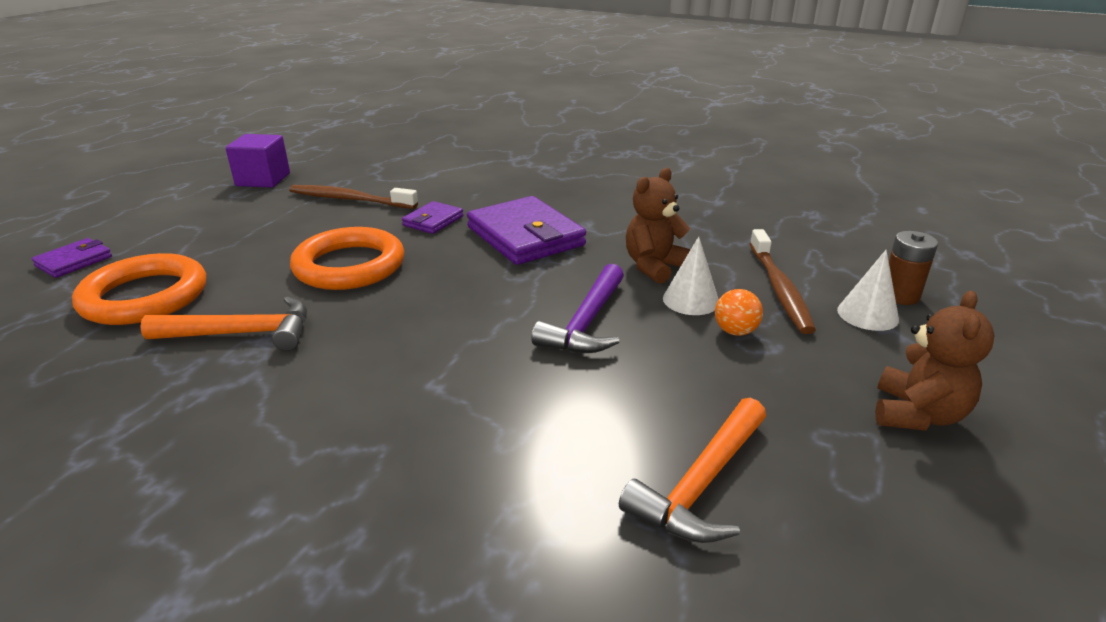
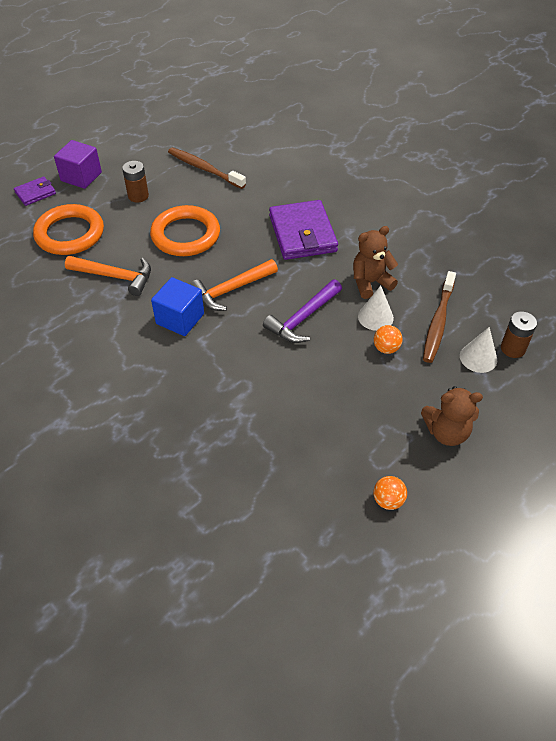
camera: 20 degrees right, 20 degrees up
(256, 238) = (138, 196): none -> brown battery
(263, 179) = (154, 133): purple cube -> purple cube (81, 177)
(381, 364) = (180, 319): none -> blue cube
(433, 221) = (250, 204): purple wallet -> none
(701, 484) = (304, 437): orange hammer -> orange hammer (231, 290)
(917, 414) = (446, 432): brown teddy bear -> brown teddy bear turned 45 degrees clockwise
(930, 550) = (388, 500): none -> orange ball

